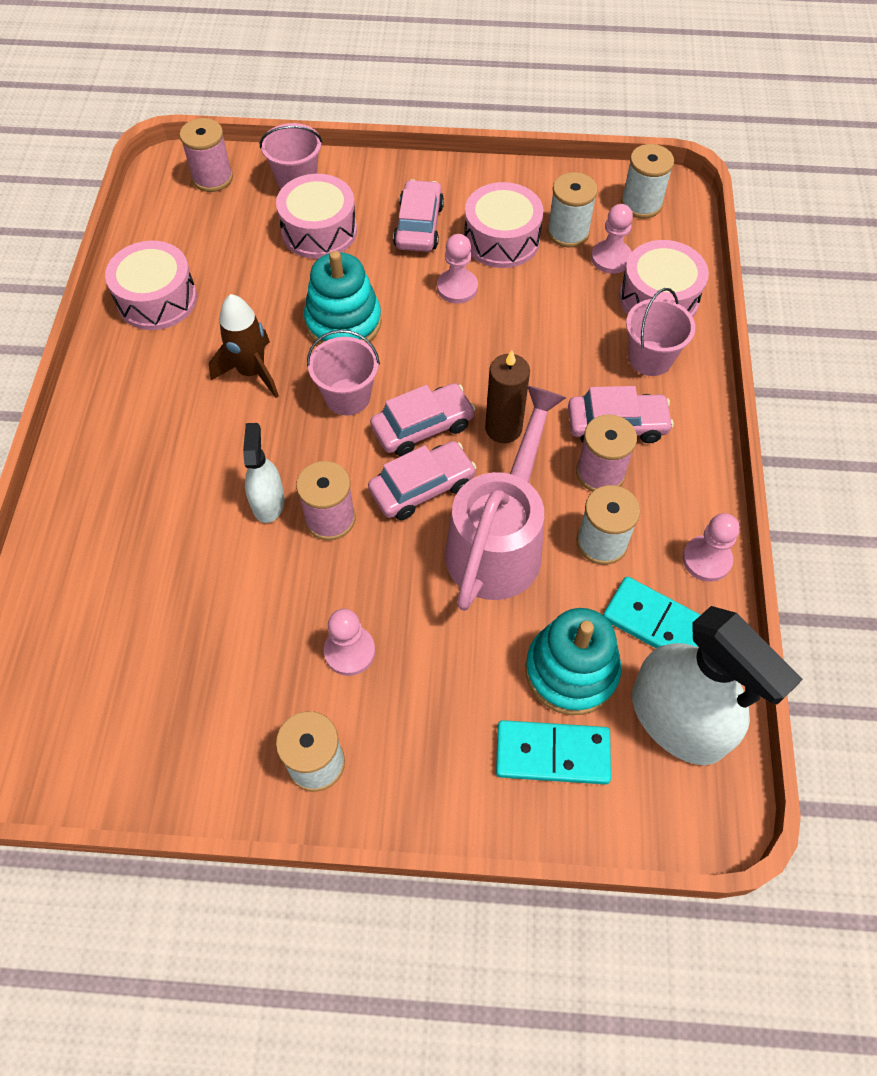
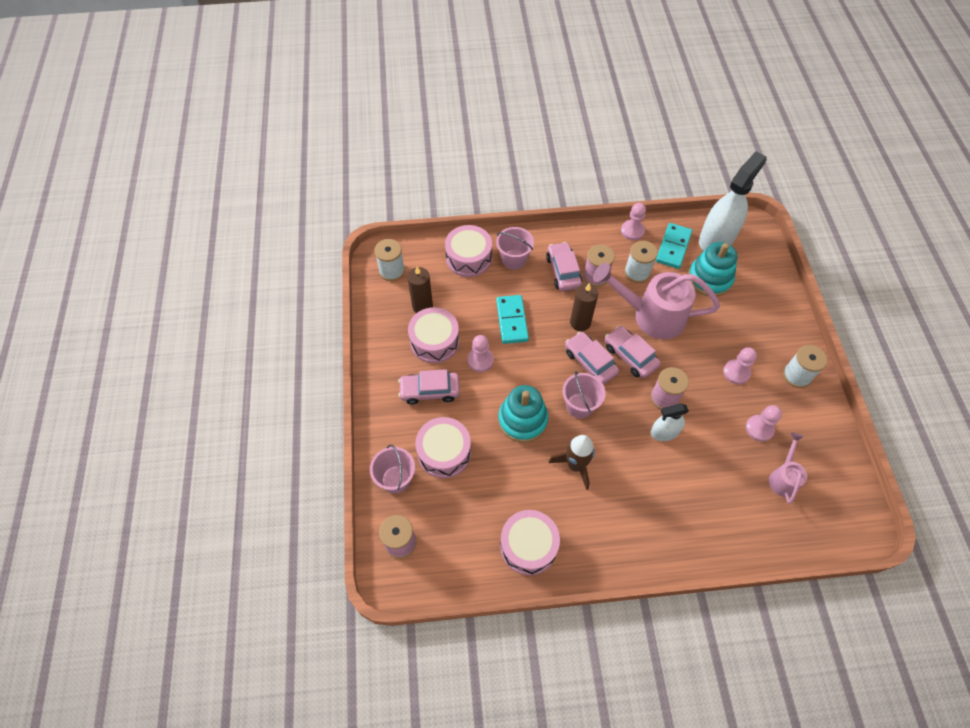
camera: 100 degrees left, 0 degrees up
(130, 660) = (783, 478): none -> pink watering can
(552, 753) = (751, 282): turquoise domino -> turquoise domino (512, 320)
(568, 232) = (422, 306): white spool -> brown candle
(611, 258) = (441, 283): pink pawn -> pink pawn (759, 428)

